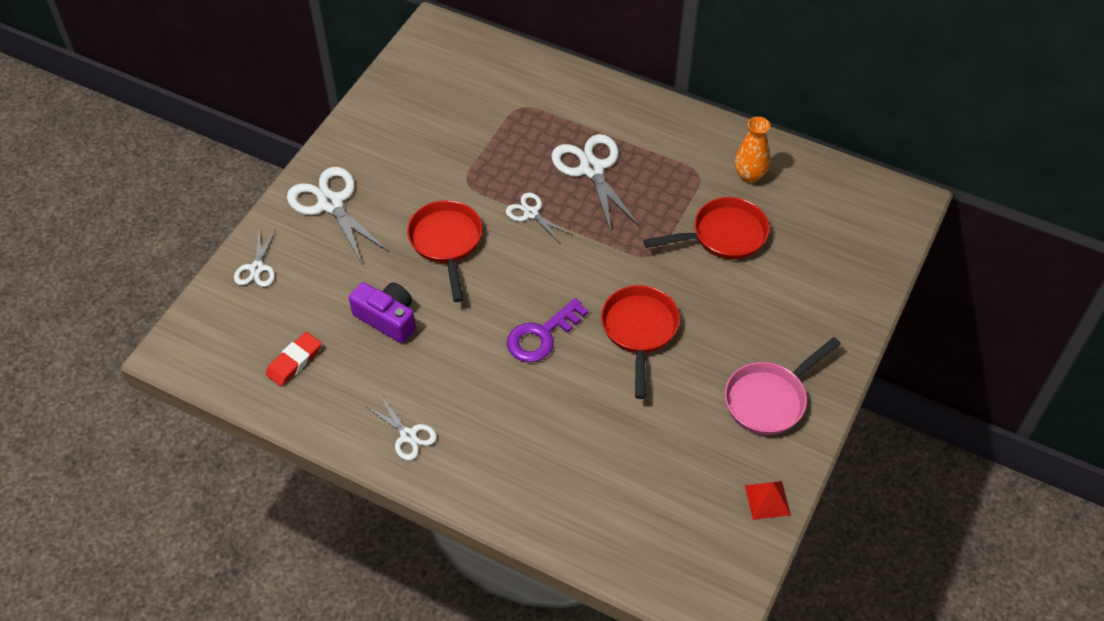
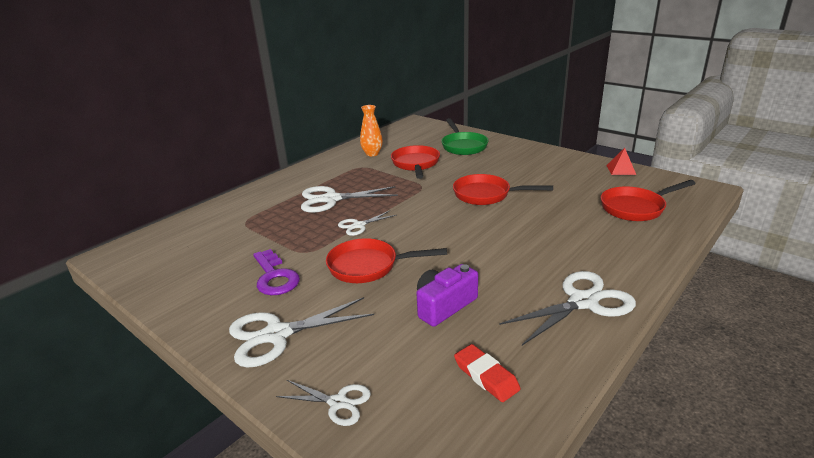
camera: 75 degrees left, 25 degrees down
(408, 435) = (583, 302): white scissors -> white scissors, size x1.78
(542, 335) = (482, 230): purple key -> purple key (274, 277)
(635, 506) = (636, 208): none -> red pan
(769, 399) = (546, 163): pink pan -> none
(812, 284) = (463, 146): none -> green pan

